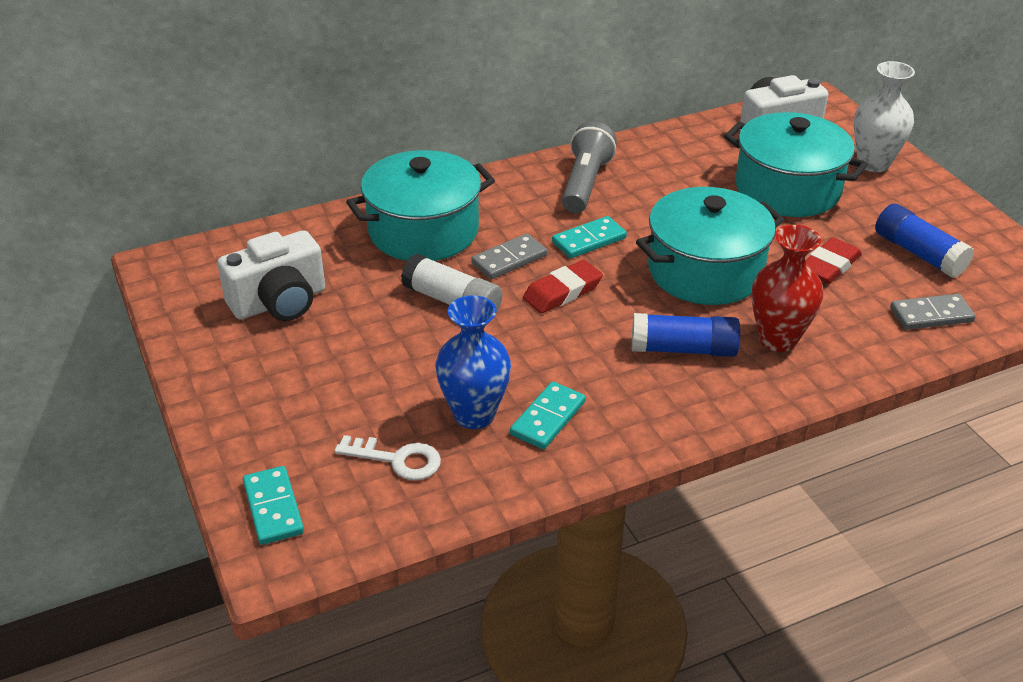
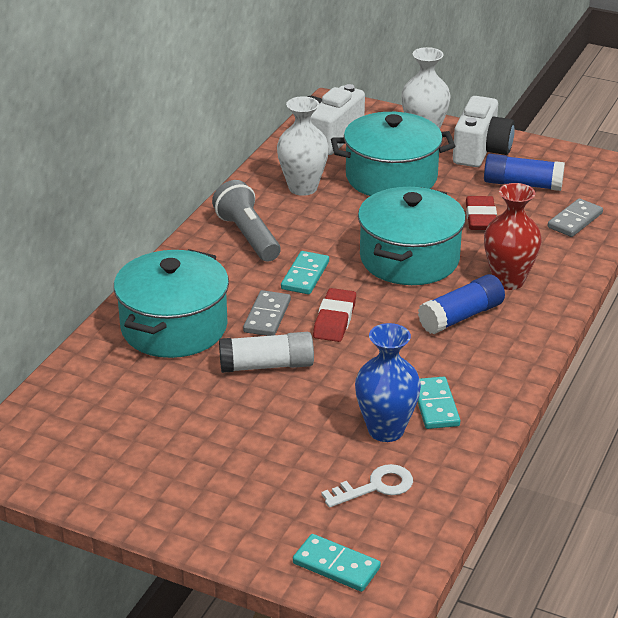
camera: 40 degrees left, 5 degrees down
(279, 302) = (136, 434): white camera -> white camera (481, 151)
(689, 163) = (303, 188): none -> white vase

